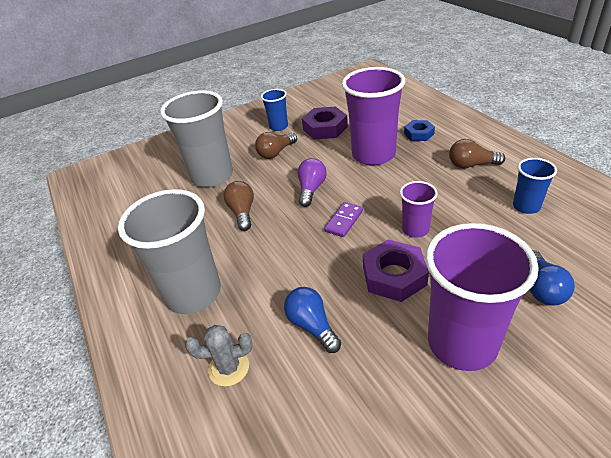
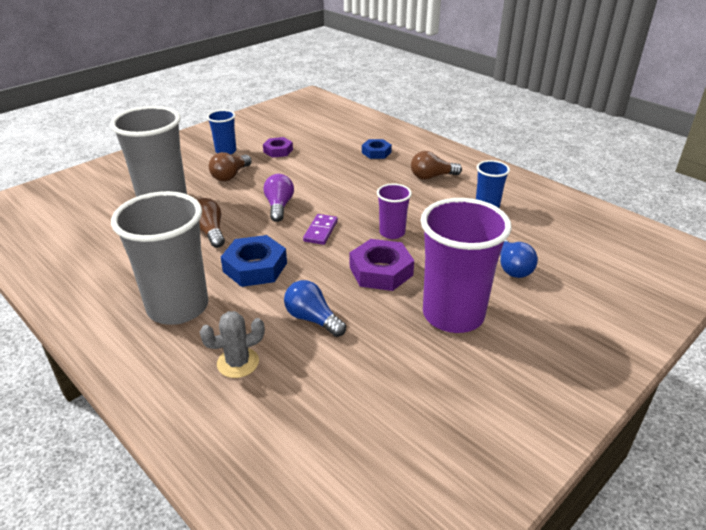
camera: 20 degrees left, 5 degrees down
(272, 256) = (255, 267): none -> blue nut
(325, 128) = (278, 151): purple nut -> purple nut, size x0.62
(373, 155) = (335, 172): purple cup -> none

